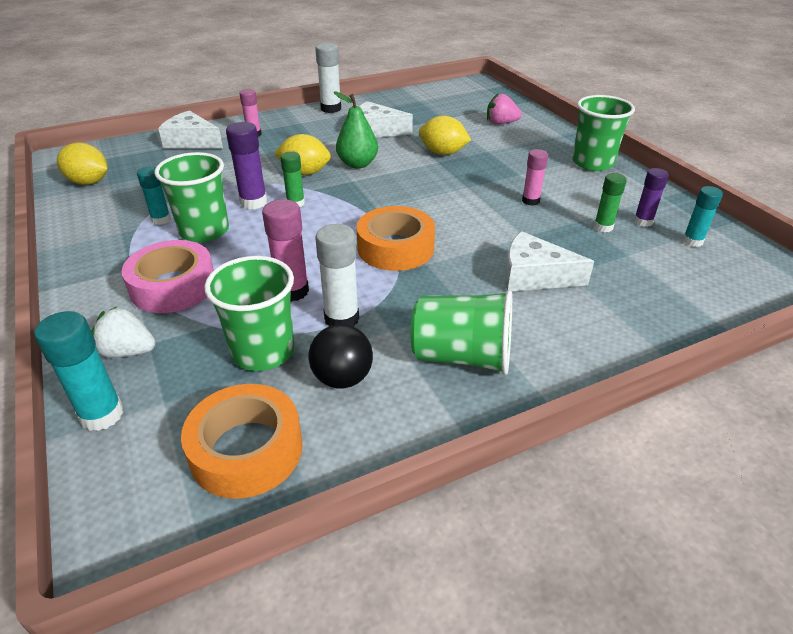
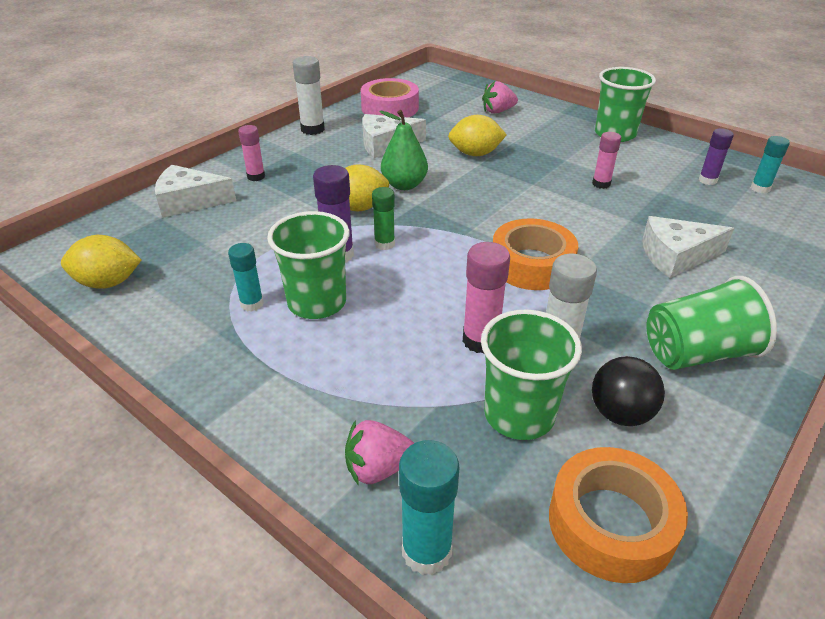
camera: 25 degrees left, 0 degrees up
(128, 351) = (378, 468): white strawberry -> pink strawberry
(173, 286) = (349, 376): pink tape -> pink tape (390, 108)
(603, 227) = (683, 194): green glue stick -> none

